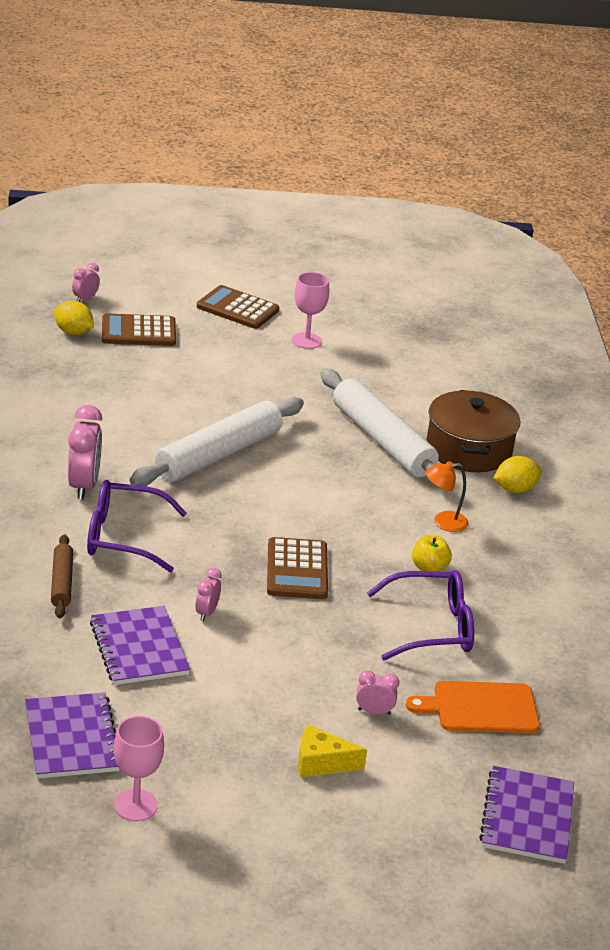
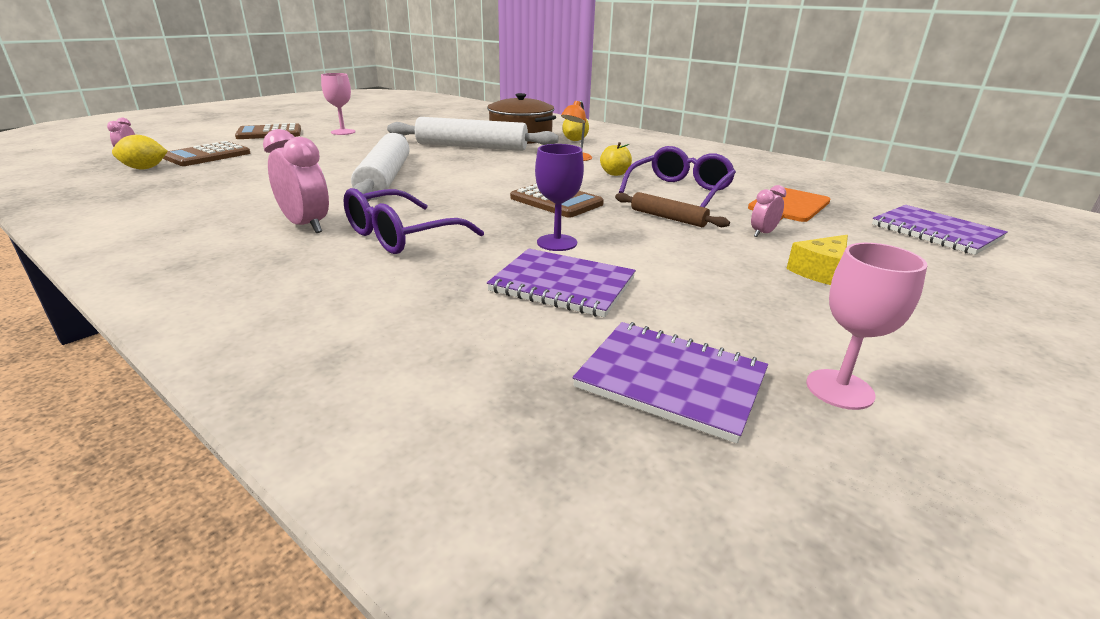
camera: 45 degrees left, 5 degrees down
(62, 582) = (405, 282): brown rolling pin -> brown rolling pin (668, 218)
(206, 613) = (557, 243): pink clock -> purple goblet

